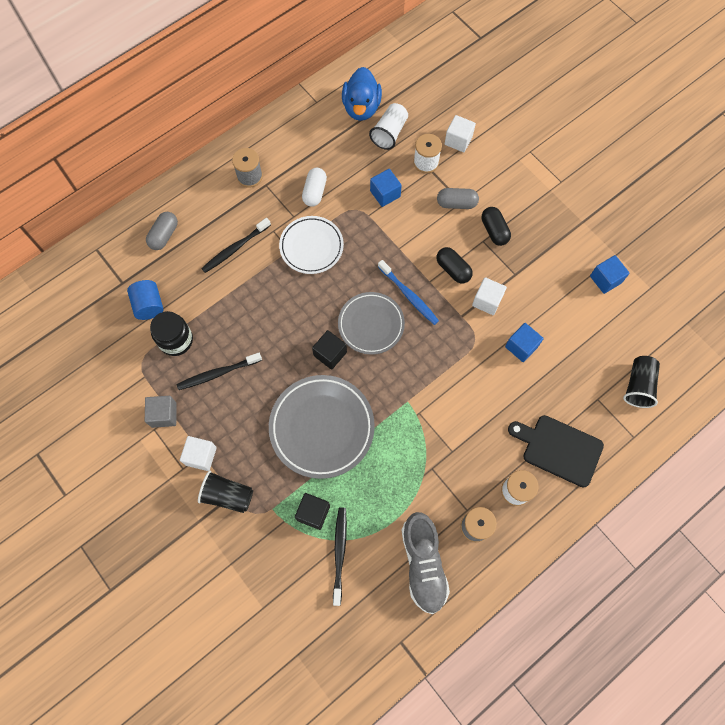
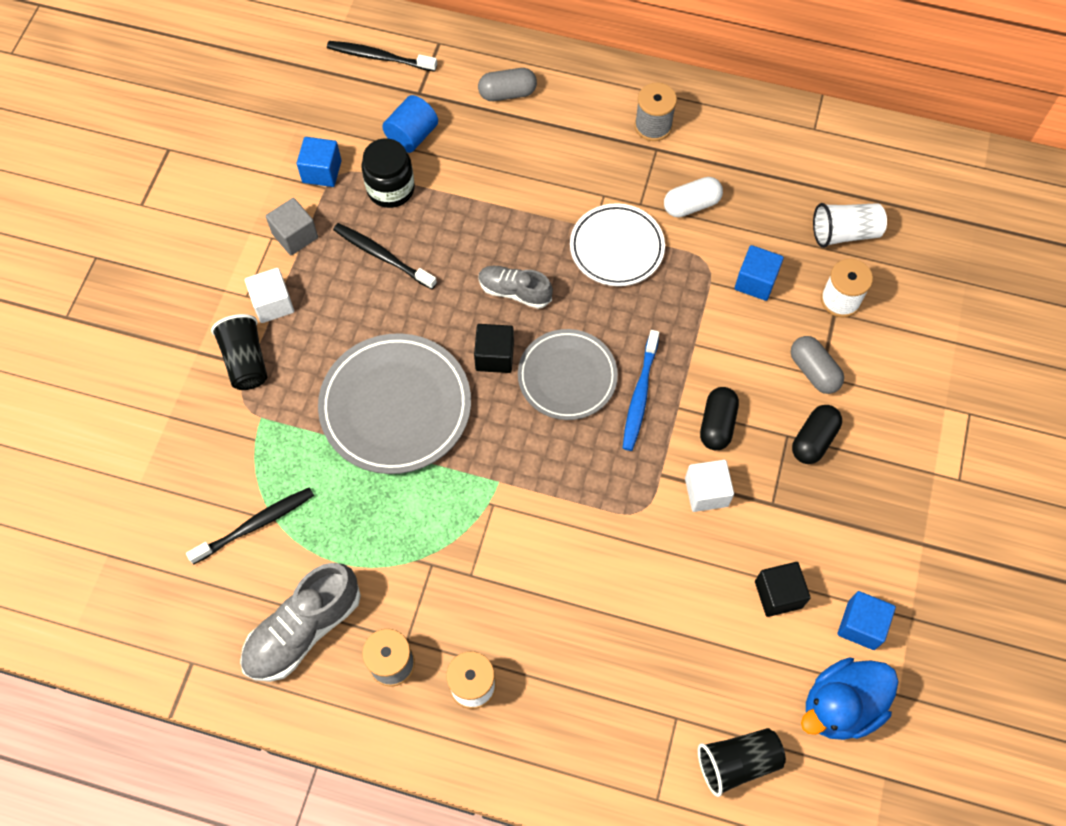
camera: 55 degrees right, 5 degrees down
(235, 248) = (549, 172): black toothbrush -> black toothbrush (379, 57)
(297, 317) = (514, 292): none -> grey shoe
(313, 513) = (285, 464): black cube -> black cube (778, 594)
(361, 107) = (851, 180): blue duck -> blue duck (840, 706)
(458, 140) = (906, 317): white cube -> none
(521, 346) = (676, 573): blue cube -> blue cube (322, 171)
(559, 449) = (568, 708): black cutting board -> none

